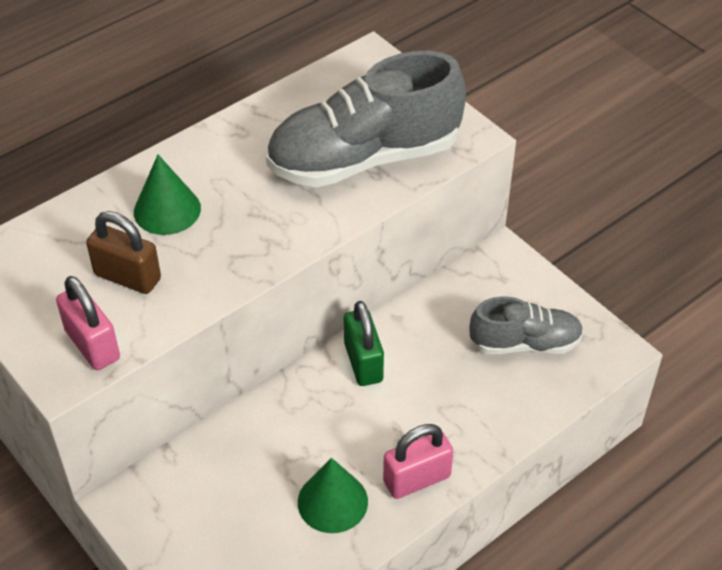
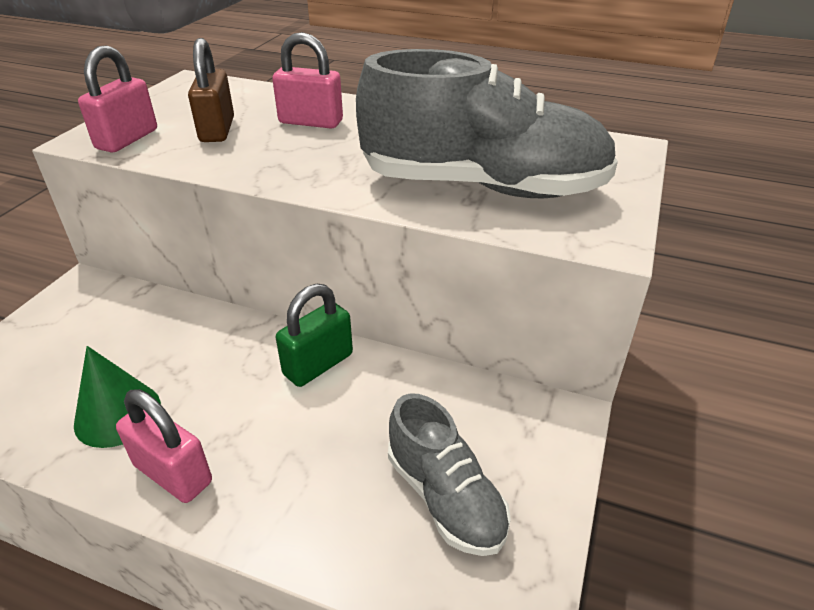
camera: 60 degrees right, 10 degrees down
(167, 210) = (311, 122): green cone -> pink padlock
(364, 158) = (482, 187): grey shoe -> grey shoe turned 150 degrees clockwise

